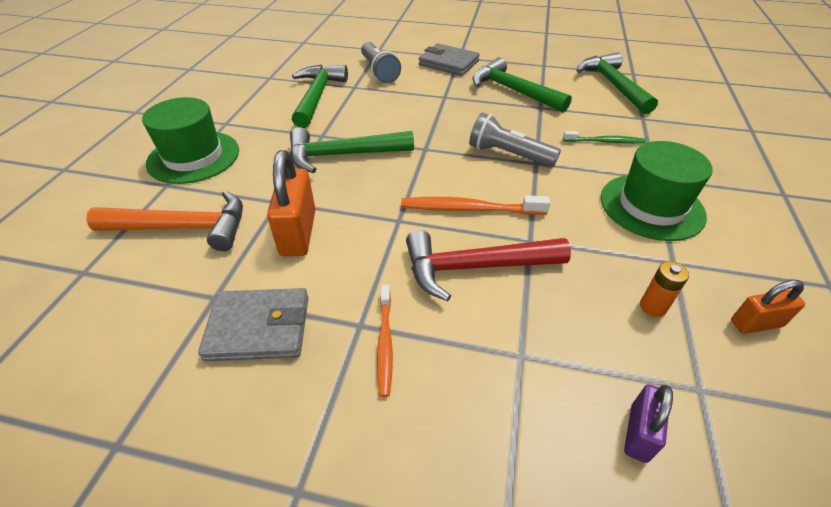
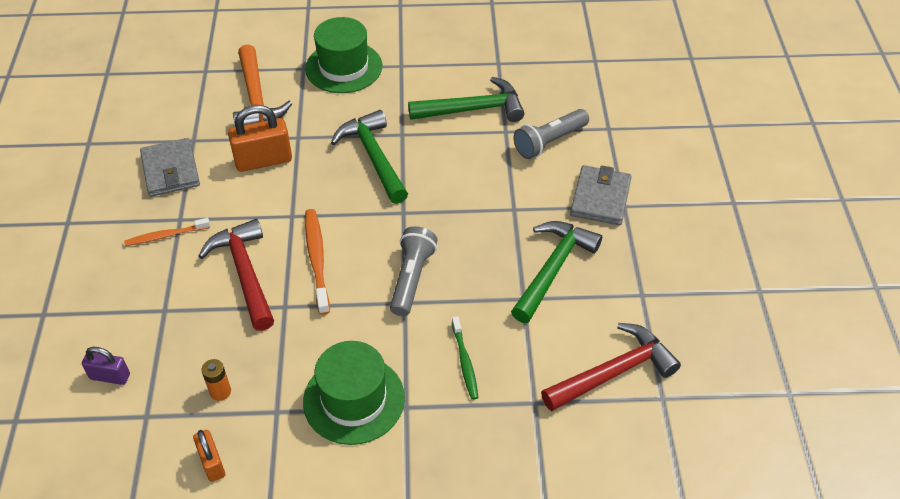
camera: 75 degrees right, 5 degrees up
(613, 85) = (613, 372): green hammer -> red hammer

